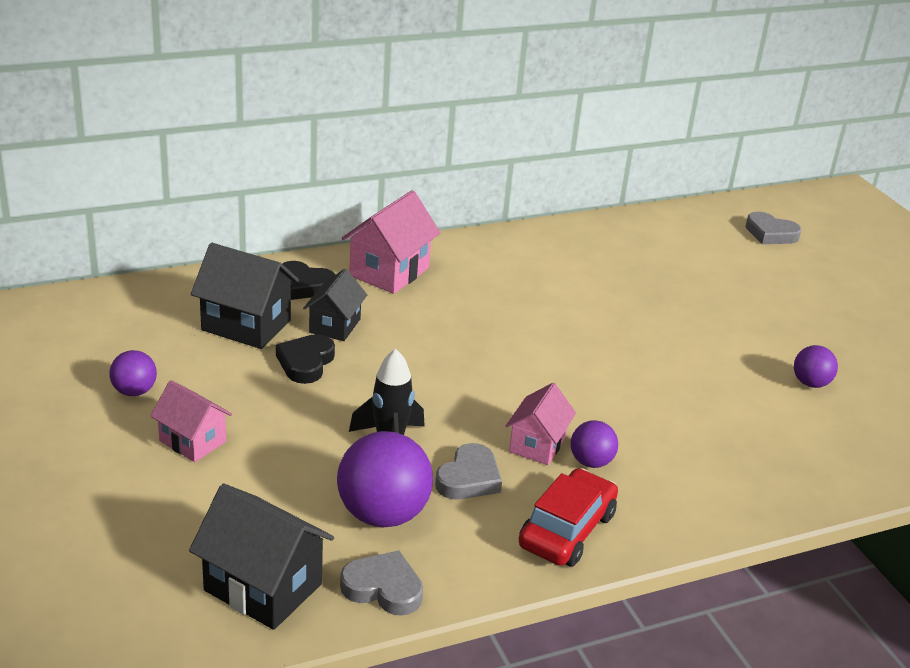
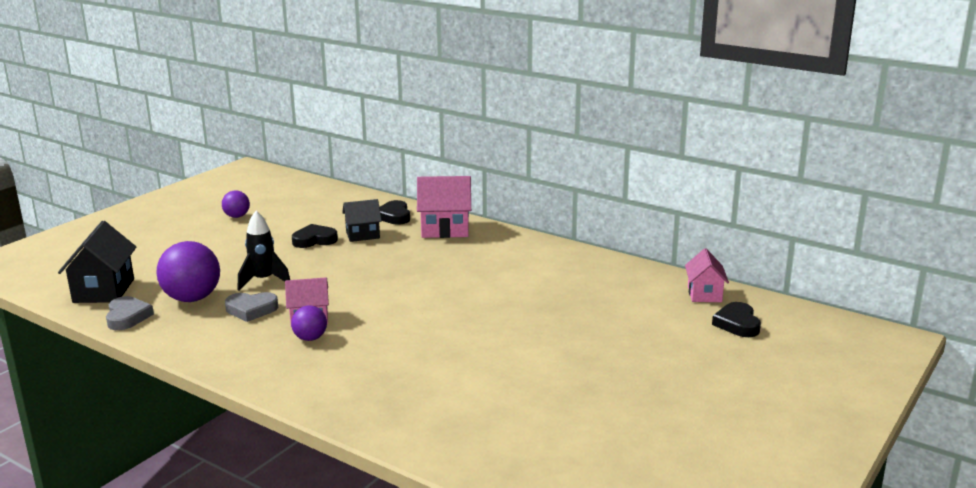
camera: 60 degrees right, 10 degrees down
(192, 441) = (209, 240): pink house -> pink house (704, 294)
(246, 325) = (331, 217): black house -> none
(567, 530) = (229, 349): red car -> none
(770, 233) = (737, 324): grey heart -> black heart
(810, 383) = (520, 390): purple ball -> none

